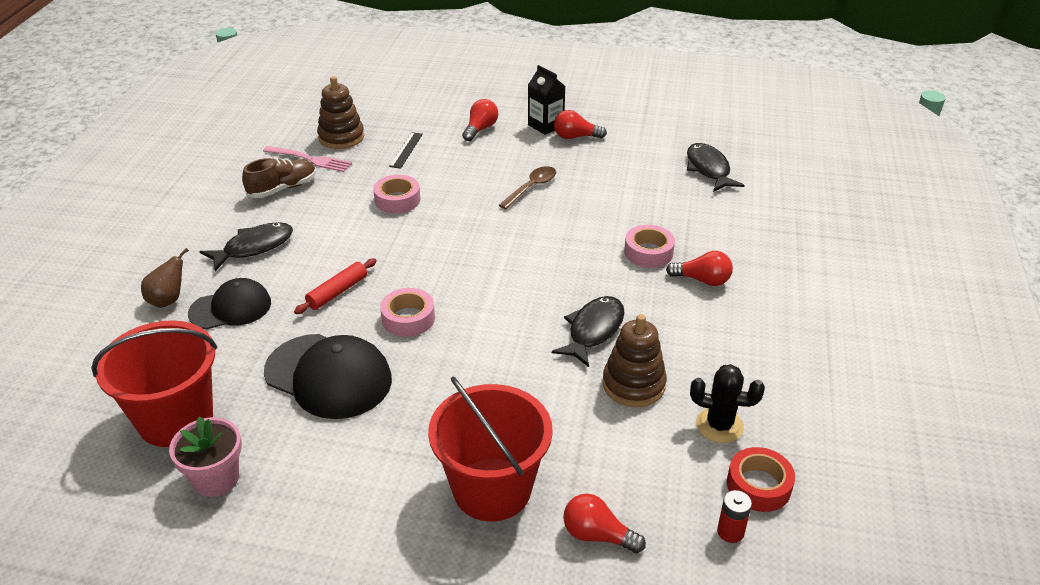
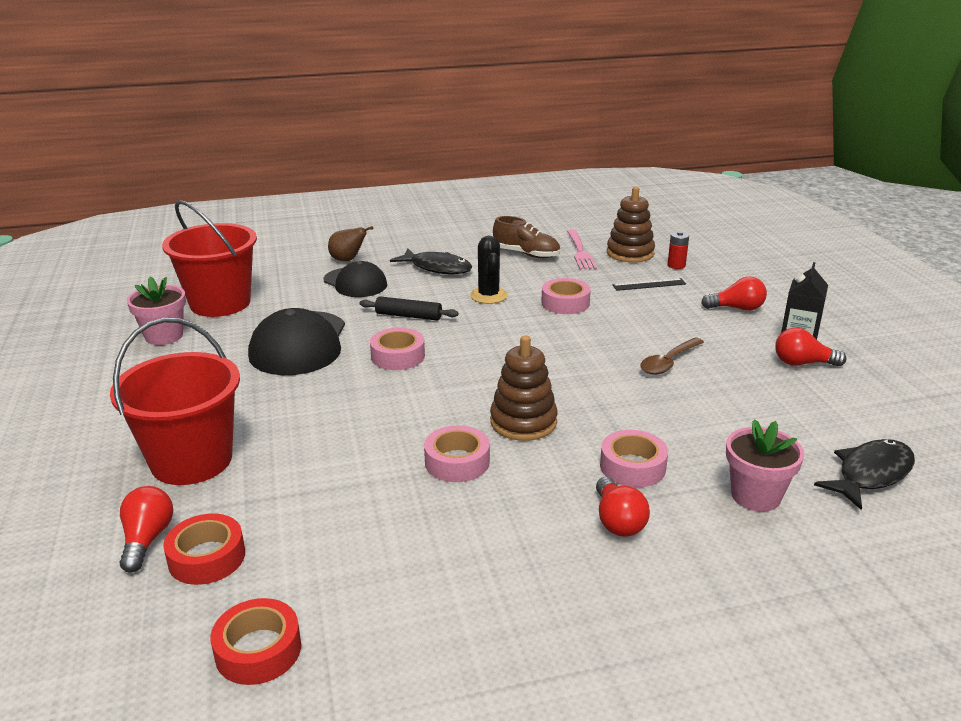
camera: 65 degrees right, 10 degrees down
(337, 292) = (408, 316): red rolling pin -> black rolling pin
(531, 188) = (668, 362): brown spoon -> brown spoon turned 120 degrees clockwise
(575, 137) = (802, 363): red light bulb -> red light bulb turned 60 degrees counterclockwise
(593, 330) = (457, 462): black fish -> pink tape
(633, 385) = (384, 511): brown stacking toy -> brown stacking toy (523, 422)
(641, 499) = (207, 557): none -> red tape
(706, 217) = (755, 496): none -> pink flower pot
(719, 425) = (350, 594): black cactus -> black cactus (488, 296)
(730, 532) = (174, 640): red battery -> red battery (676, 265)

